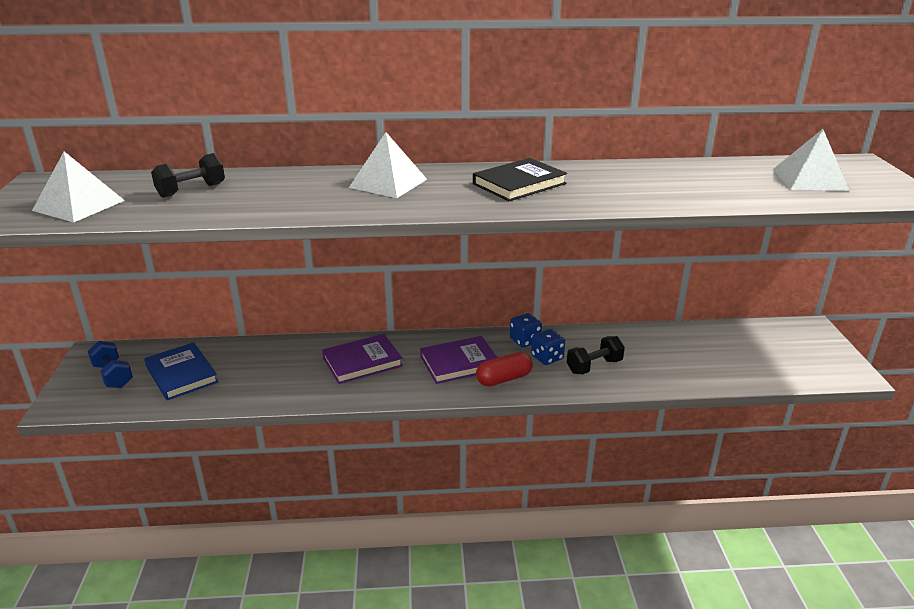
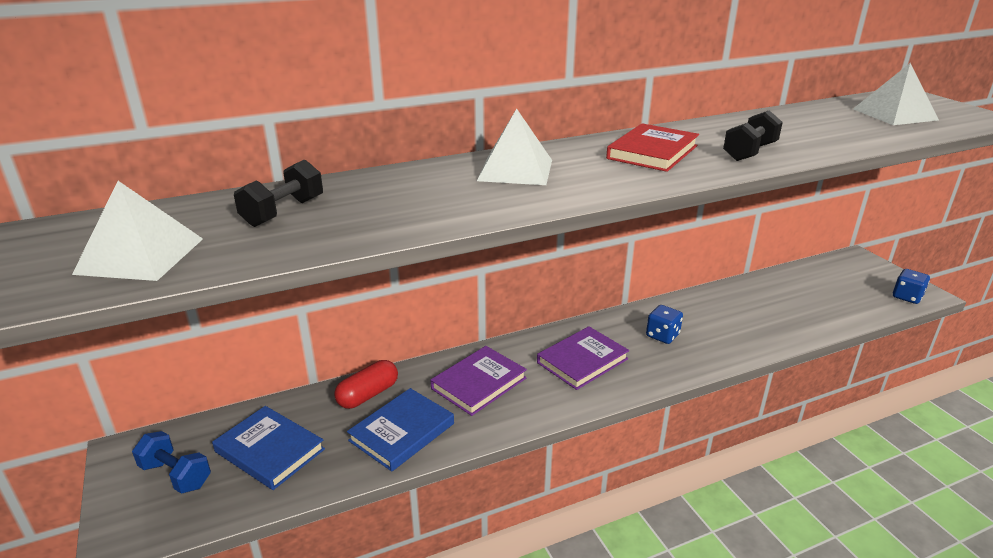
camera: 20 degrees left, 0 degrees up
(279, 383) = (402, 432): none -> blue book
(504, 379) = (640, 368): red capsule -> red capsule (368, 395)
(519, 184) = (652, 152): black book -> red book
(525, 340) = (627, 322): blue dice -> blue dice (907, 297)
(594, 366) = (712, 335): black dumbbell -> black dumbbell (749, 152)

